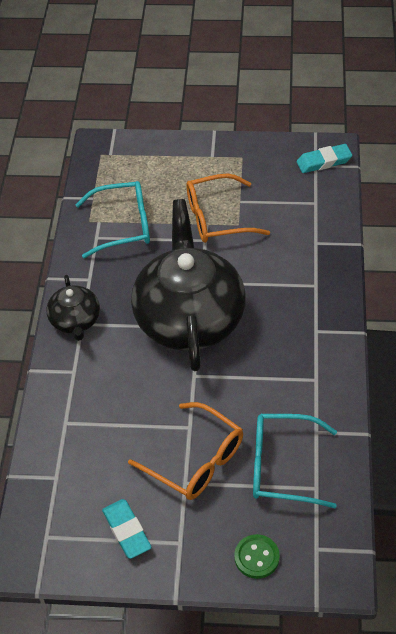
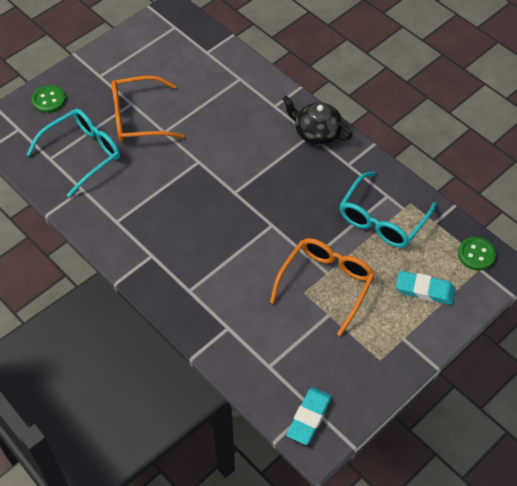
camera: 130 degrees right, 5 degrees up
(99, 162) = (476, 254): none -> green button
(127, 531) = (135, 59): turquoise eraser -> turquoise eraser (425, 290)
(189, 318) = (247, 193): black teapot -> none

